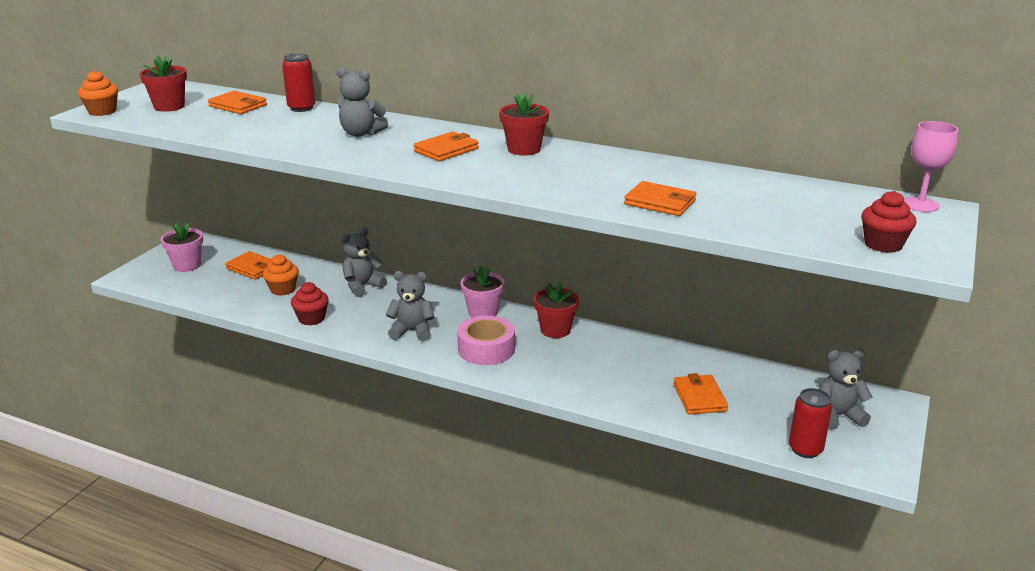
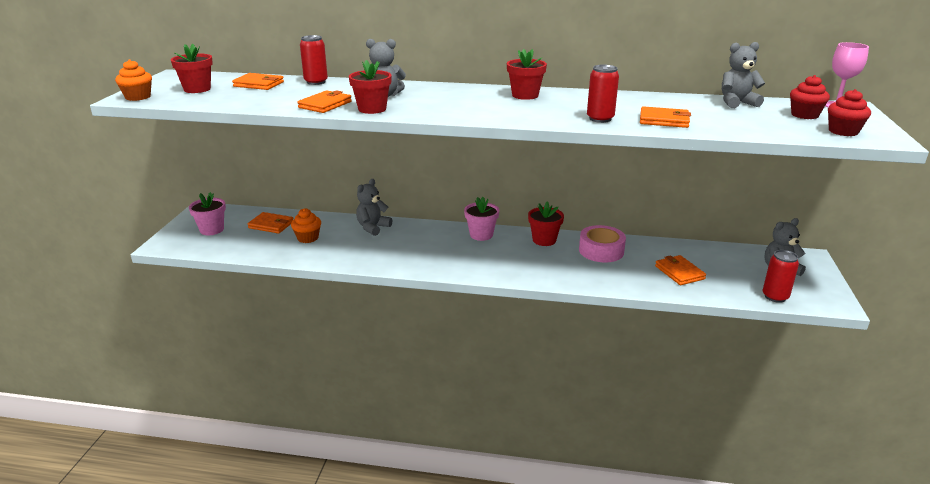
camera: 15 degrees left, 0 degrees up
(311, 318) = (346, 257): red cupcake -> red cupcake (804, 115)
(330, 151) = (372, 109): none -> red flower pot
(412, 331) = (435, 255): grey teddy bear -> grey teddy bear (736, 103)
(446, 150) = (465, 100): orange wallet -> orange wallet (325, 105)
(486, 349) = (501, 261): pink tape -> pink tape (601, 251)
(582, 192) = (600, 119): none -> red can

